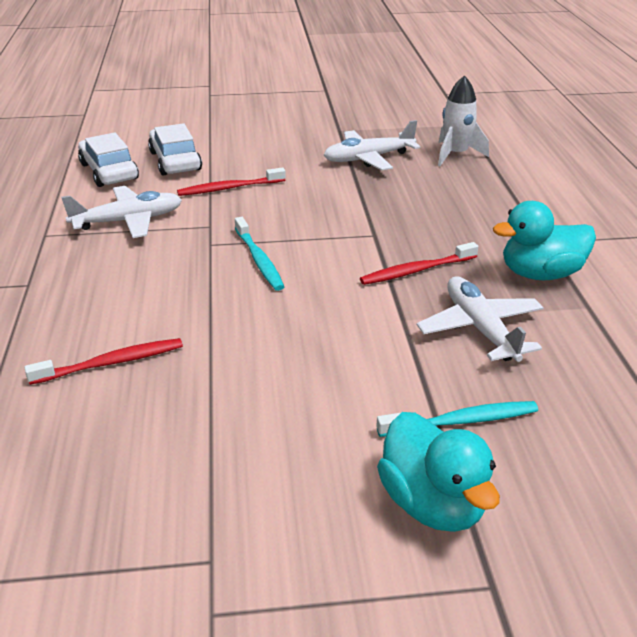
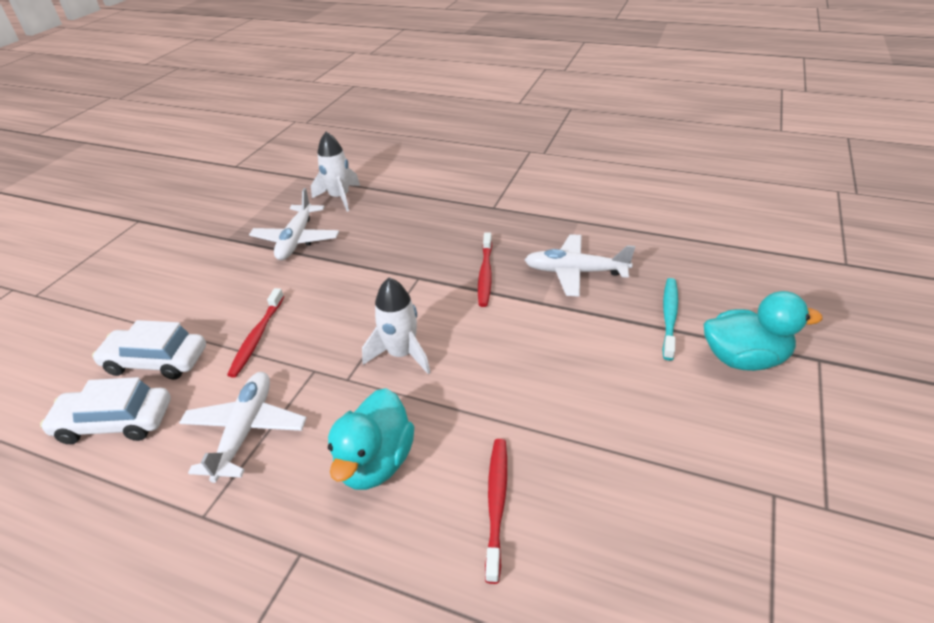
camera: 60 degrees left, 5 degrees up
(259, 260) = (401, 354): turquoise toothbrush -> white rocket
(540, 274) = (530, 224): turquoise duck -> turquoise duck (375, 462)

